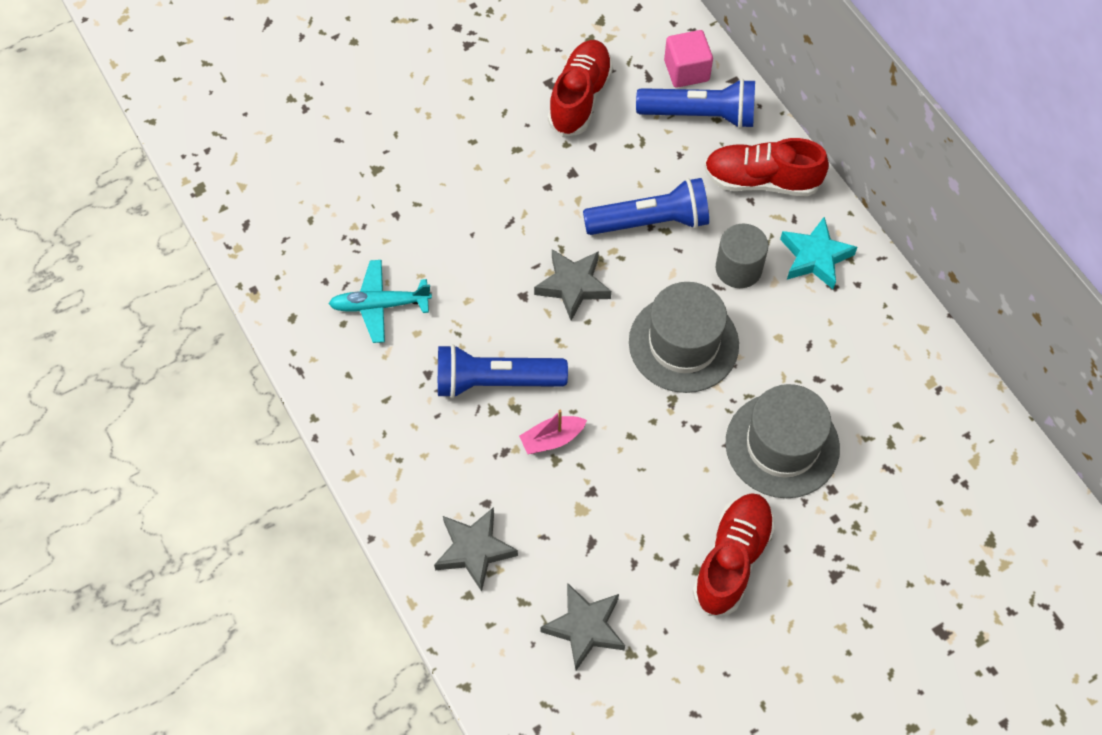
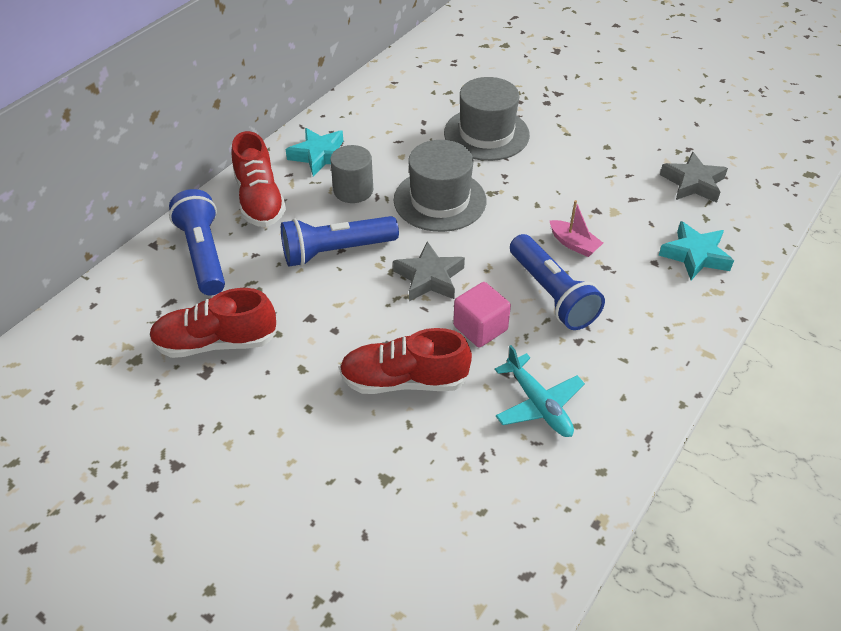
camera: 115 degrees left, 15 degrees down
(474, 550) = (695, 255): grey star -> turquoise star
(650, 222) = (336, 251): blue flashlight -> blue flashlight turned 75 degrees counterclockwise
(686, 71) = (153, 277): pink cube -> pink cube (480, 328)
(732, 559) = (586, 134): red shoe -> red shoe (404, 380)

